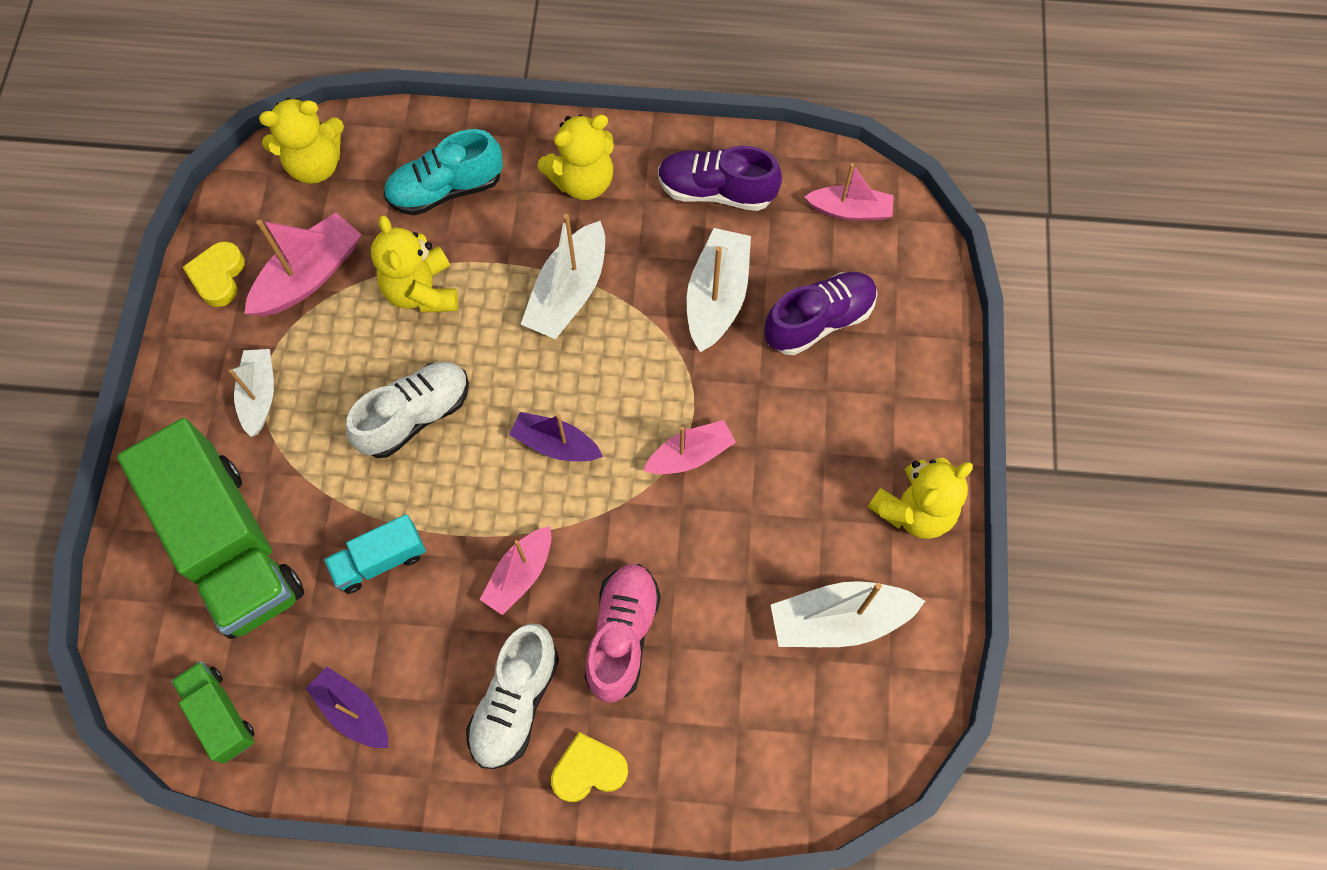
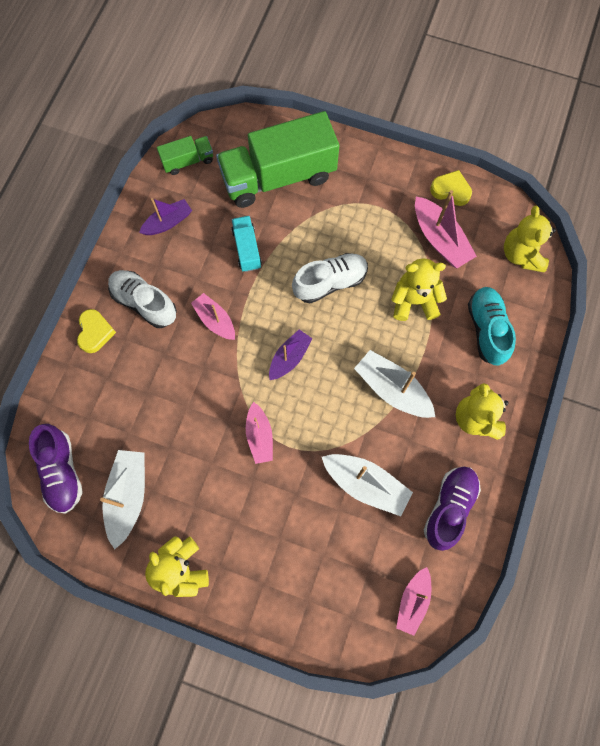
camera: 105 degrees right, 5 degrees up
(259, 395) = (366, 202): white boat -> none
(415, 416) = (330, 282): white shoe -> white shoe turned 90 degrees counterclockwise
(622, 635) = (162, 368): pink shoe -> none
(819, 321) = (331, 549): purple shoe -> purple shoe (62, 471)

